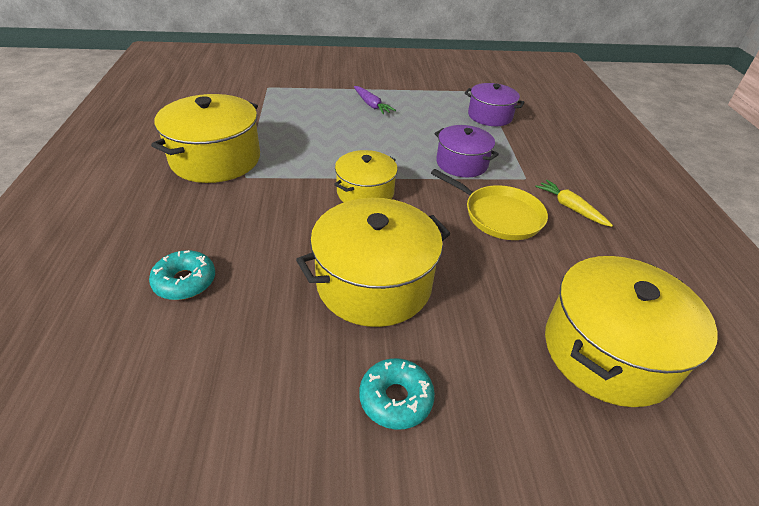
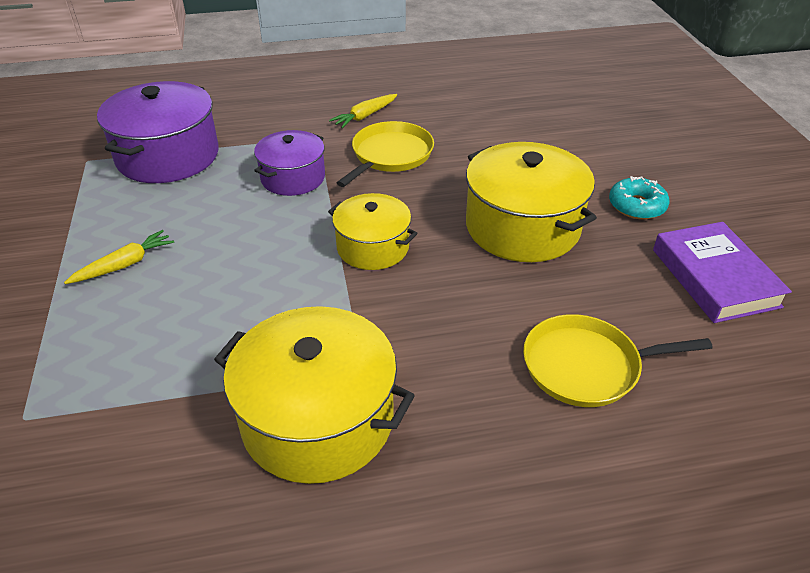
camera: 95 degrees left, 0 degrees up
(185, 281) = (587, 366): turquoise donut -> yellow pan
(243, 431) = (714, 278): none -> purple book
(371, 105) = (124, 265): purple carrot -> yellow carrot
(490, 116) = (168, 156): purple pot -> purple pot, size x1.63
(608, 351) = (538, 116): yellow pot -> none

